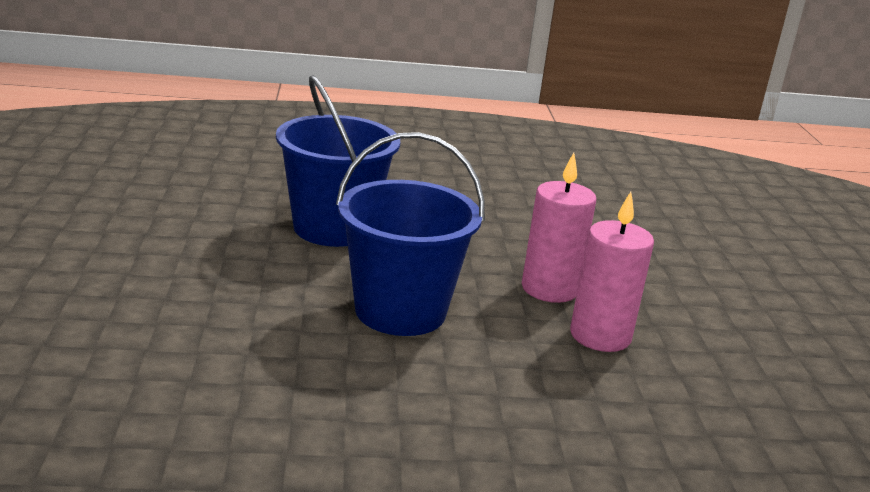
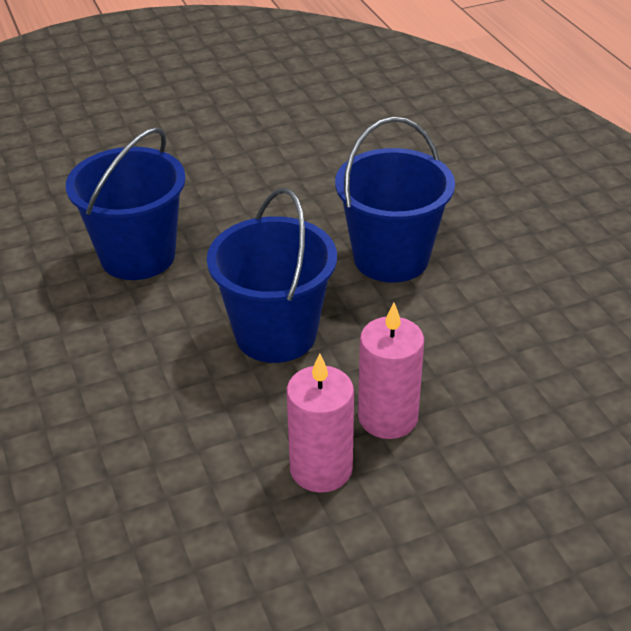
camera: 75 degrees right, 15 degrees up
(181, 362) = (138, 256): none -> blue bucket

